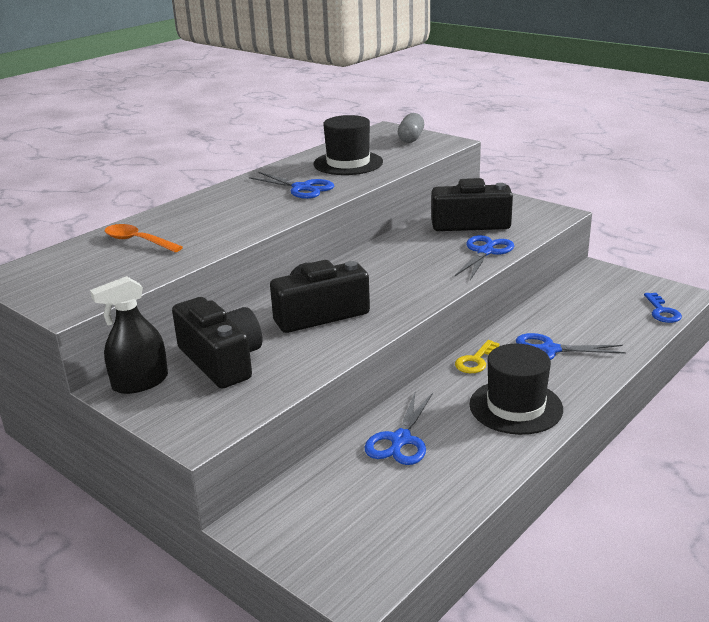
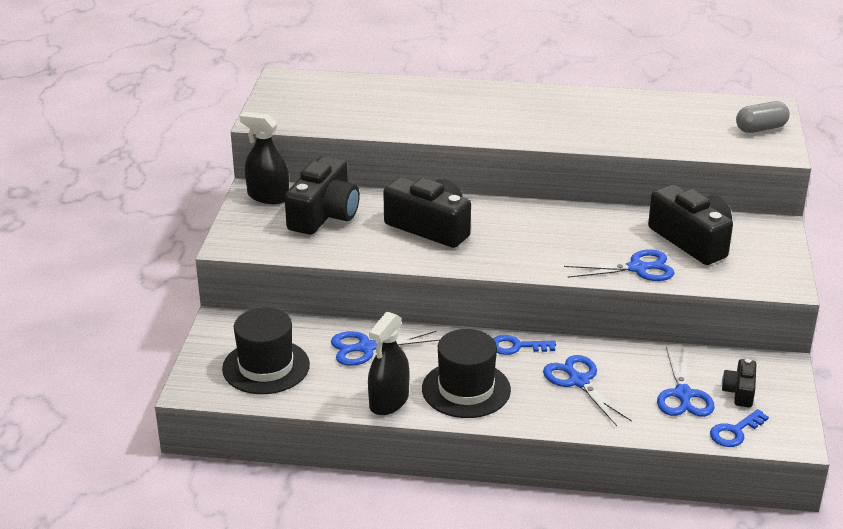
camera: 55 degrees right, 5 degrees up
(138, 241) = (382, 98): orange spoon -> none
(302, 188) = (562, 121): blue scissors -> blue scissors (683, 394)
(348, 163) = (648, 121): black hat -> black hat (266, 367)
(475, 361) = (517, 346): yellow key -> blue key
(498, 456) = (389, 401): none -> black spray bottle
(614, 293) = (739, 392): none -> black camera

